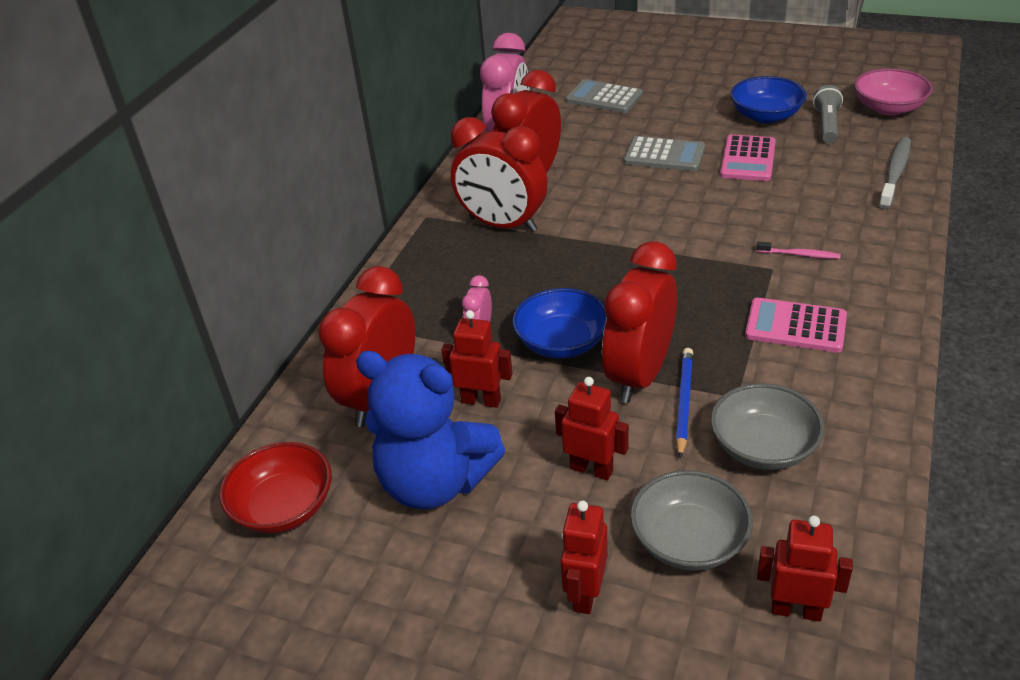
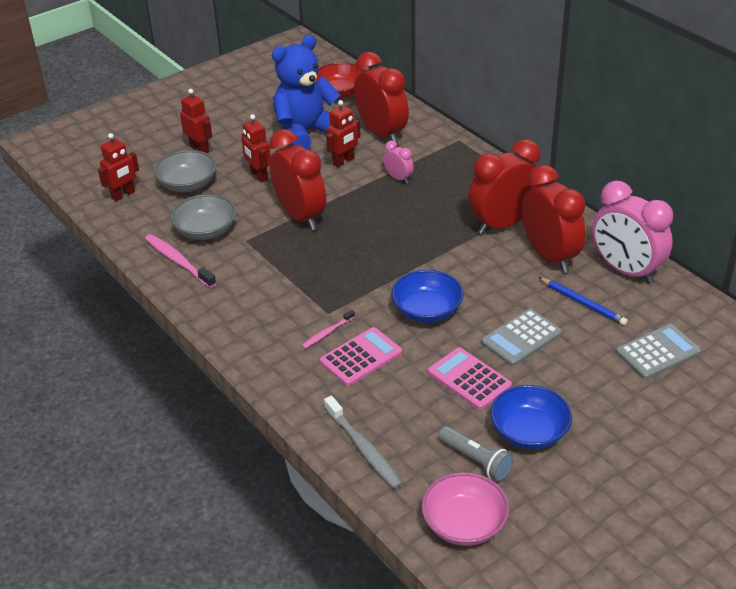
camera: 120 degrees right, 0 degrees up
(562, 342) = (357, 202): blue bowl -> blue bowl (427, 311)
(591, 469) = (258, 176): red robot -> red robot turned 90 degrees clockwise
(684, 403) = (263, 221): blue pencil -> blue pencil (583, 303)
(795, 326) = (268, 291): pink calculator -> pink calculator (361, 357)
(846, 434) = (178, 261): none -> pink toothbrush

